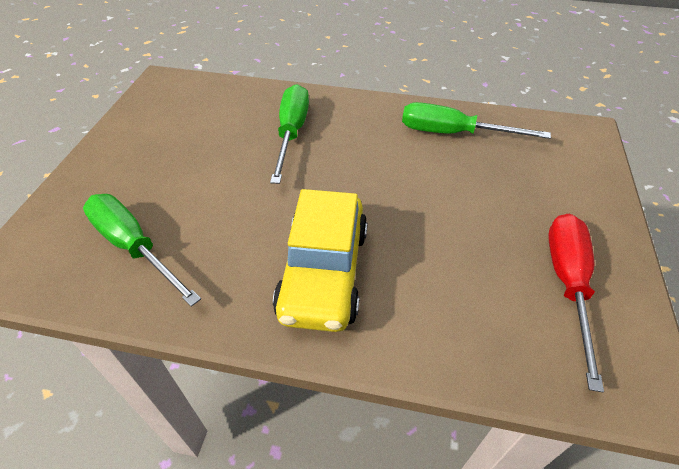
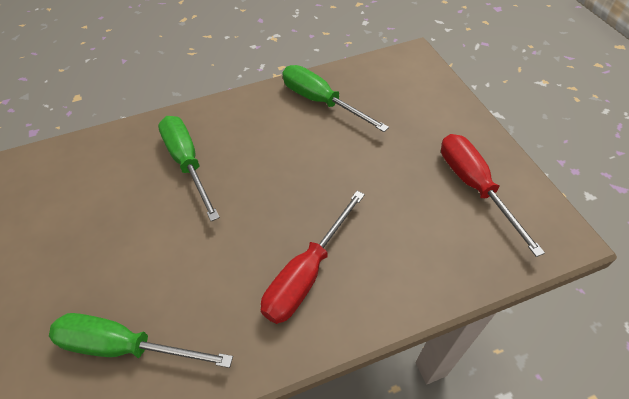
camera: 30 degrees left, 5 degrees up
(323, 272) = (307, 274): yellow car -> red screwdriver
(453, 133) = (321, 101): green screwdriver -> green screwdriver turned 60 degrees clockwise

